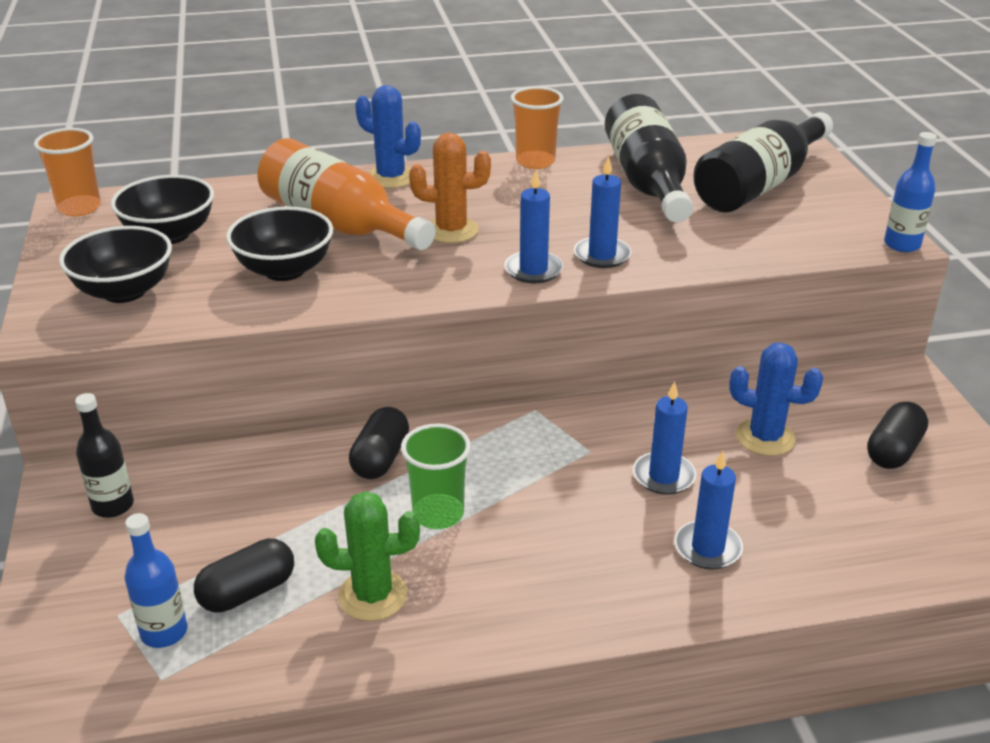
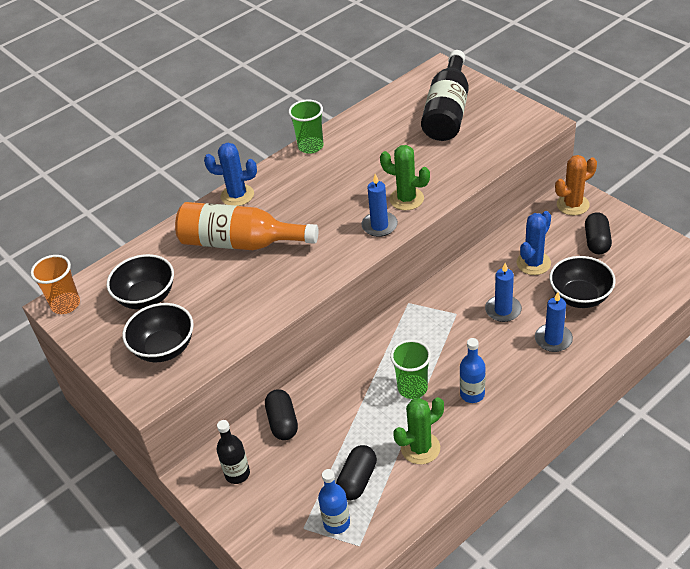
camera: 25 degrees left, 10 degrees up
(284, 270) = (242, 290): black bowl -> black bowl (580, 297)
(380, 459) = (354, 372): black capsule -> black capsule (283, 422)
(451, 230) = (310, 219): orange cactus -> orange cactus (572, 205)
(535, 161) = (310, 146): orange cup -> green cup
(602, 255) = (406, 199): blue candle -> green cactus
(647, 182) = (386, 135): black bottle -> none
(765, 437) = (533, 263): blue cactus -> blue cactus turned 45 degrees counterclockwise
(902, 244) = (549, 123): blue bottle -> blue bottle (472, 394)

